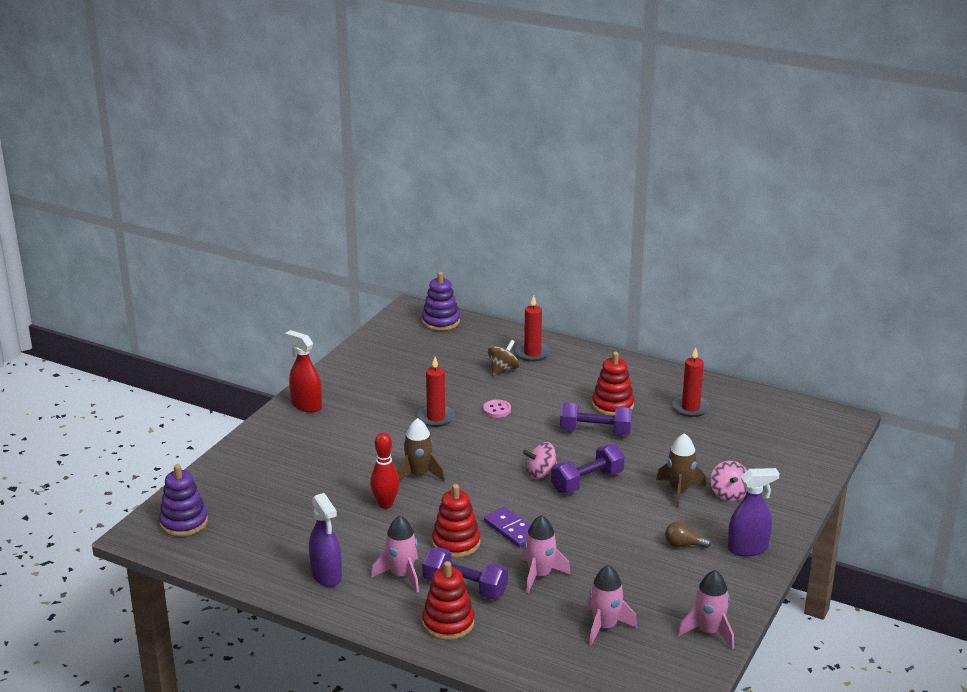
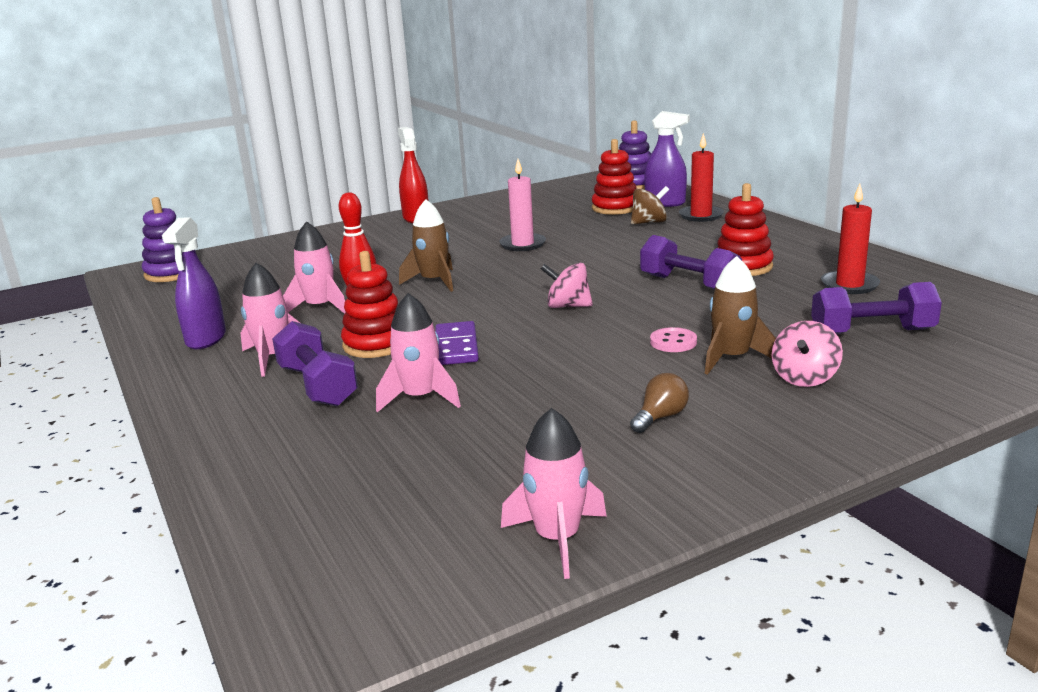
camera: 35 degrees right, 5 degrees down
(436, 418) = (522, 244): red candle -> pink candle
(448, 623) = (240, 415): red stacking toy -> red stacking toy (615, 208)
(497, 410) = (597, 249): pink button -> pink button (673, 342)
(587, 482) = (615, 324): purple dumbbell -> purple dumbbell (872, 332)
(605, 626) = (414, 480): pink rocket -> pink rocket (320, 307)
(683, 545) = (660, 417): brown light bulb -> brown light bulb turned 90 degrees clockwise
(748, 548) = (761, 448): purple spray bottle -> purple spray bottle (665, 203)

